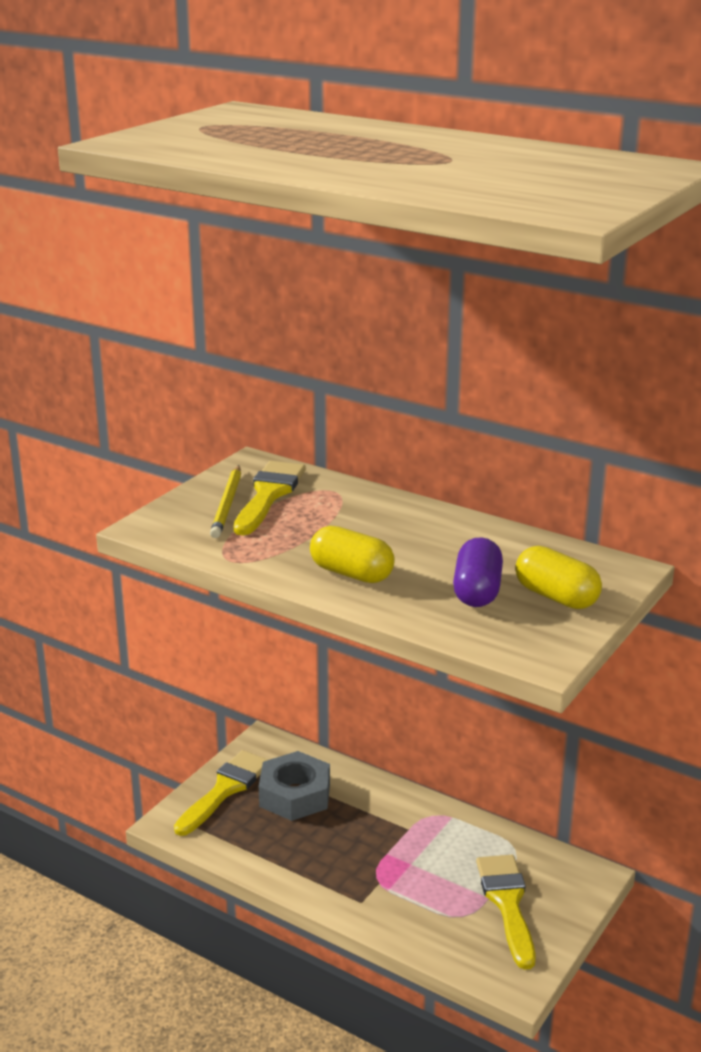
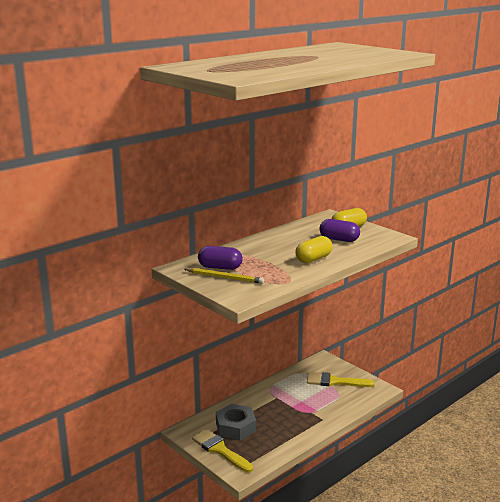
camera: 75 degrees left, 5 degrees down
(268, 495) = (220, 267): yellow brush -> purple capsule

